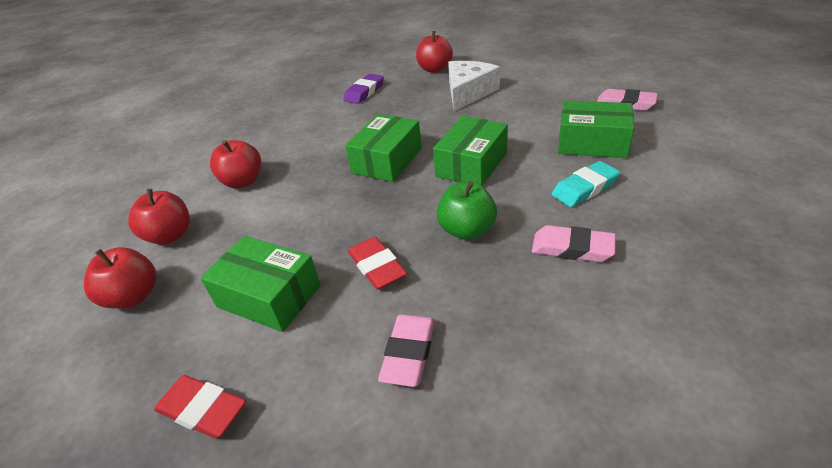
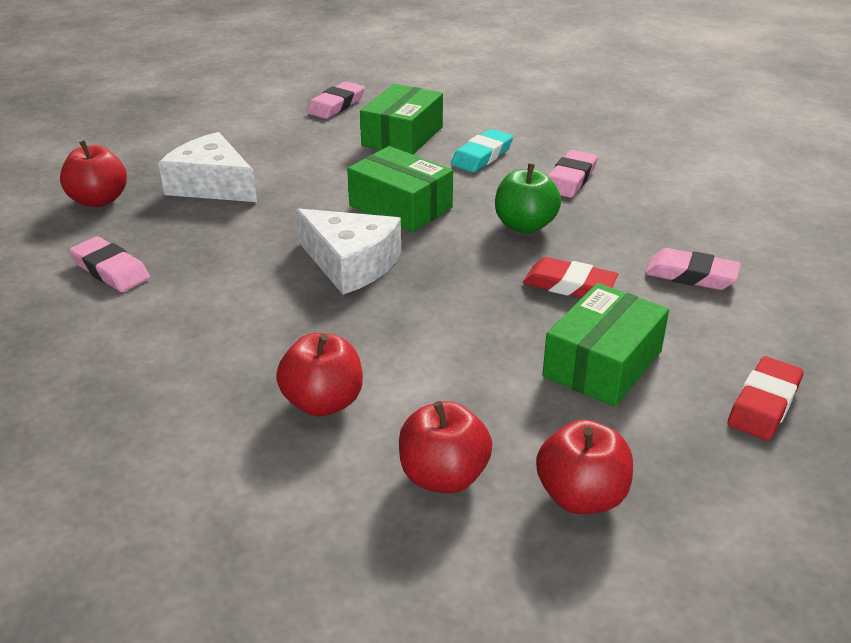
camera: 85 degrees left, 5 degrees down
(364, 92) = (110, 270): purple eraser -> pink eraser
(377, 267) = (569, 285): red eraser -> red eraser turned 45 degrees clockwise
(387, 160) = (351, 263): green box -> white cheese
(585, 188) = (482, 156): turquoise eraser -> turquoise eraser turned 60 degrees clockwise

